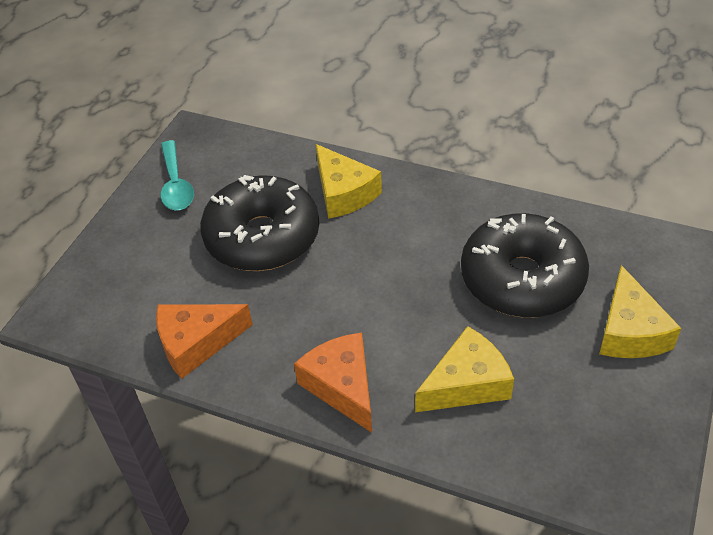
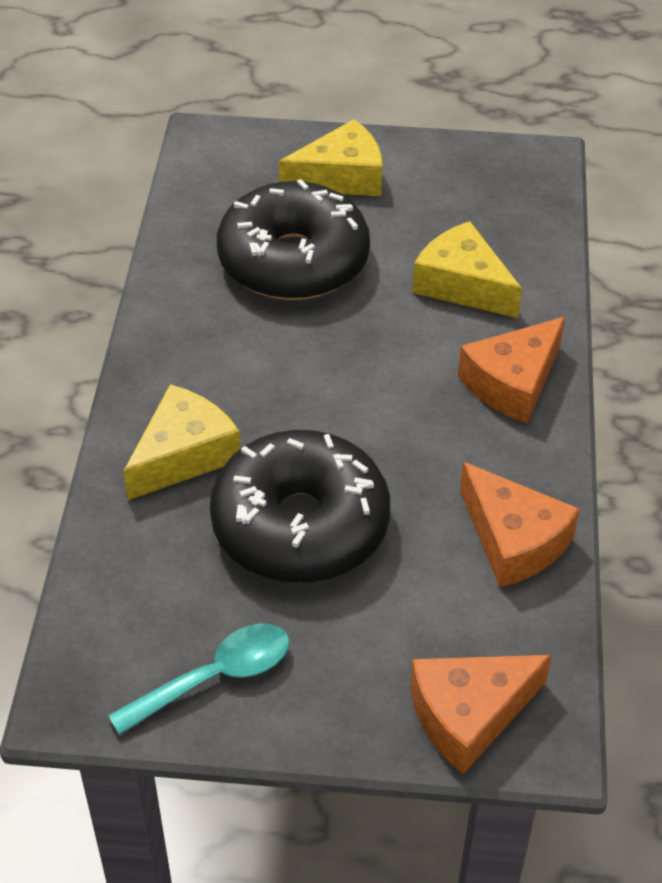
camera: 110 degrees left, 0 degrees up
(87, 286) = (469, 715): none -> orange cheese

